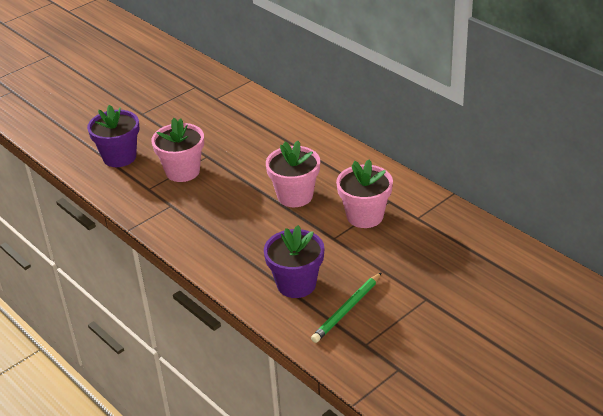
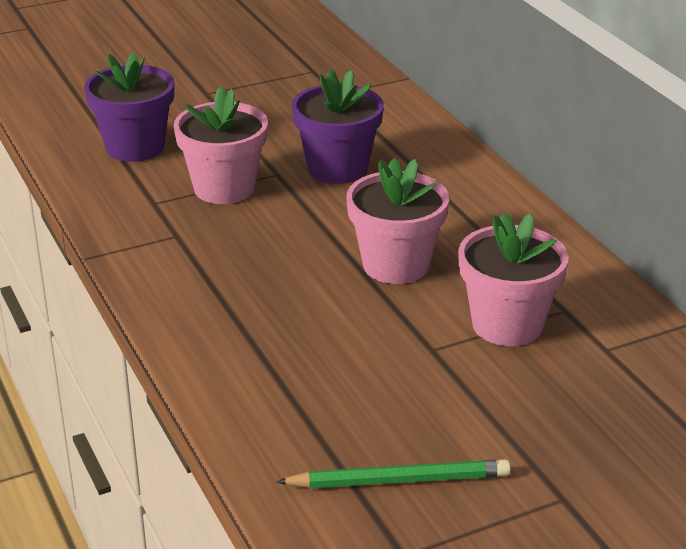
camera: 15 degrees right, 5 degrees down
(296, 284) = (325, 412): purple flower pot -> purple flower pot (337, 168)
(347, 309) = (399, 480): green pencil -> green pencil turned 150 degrees counterclockwise

